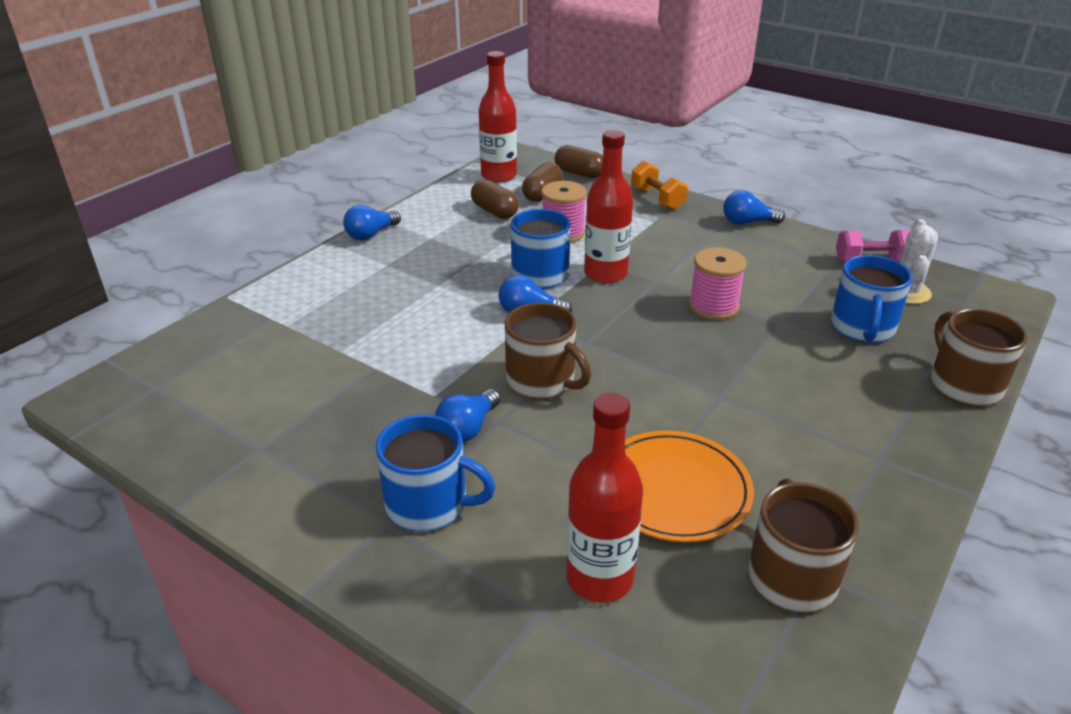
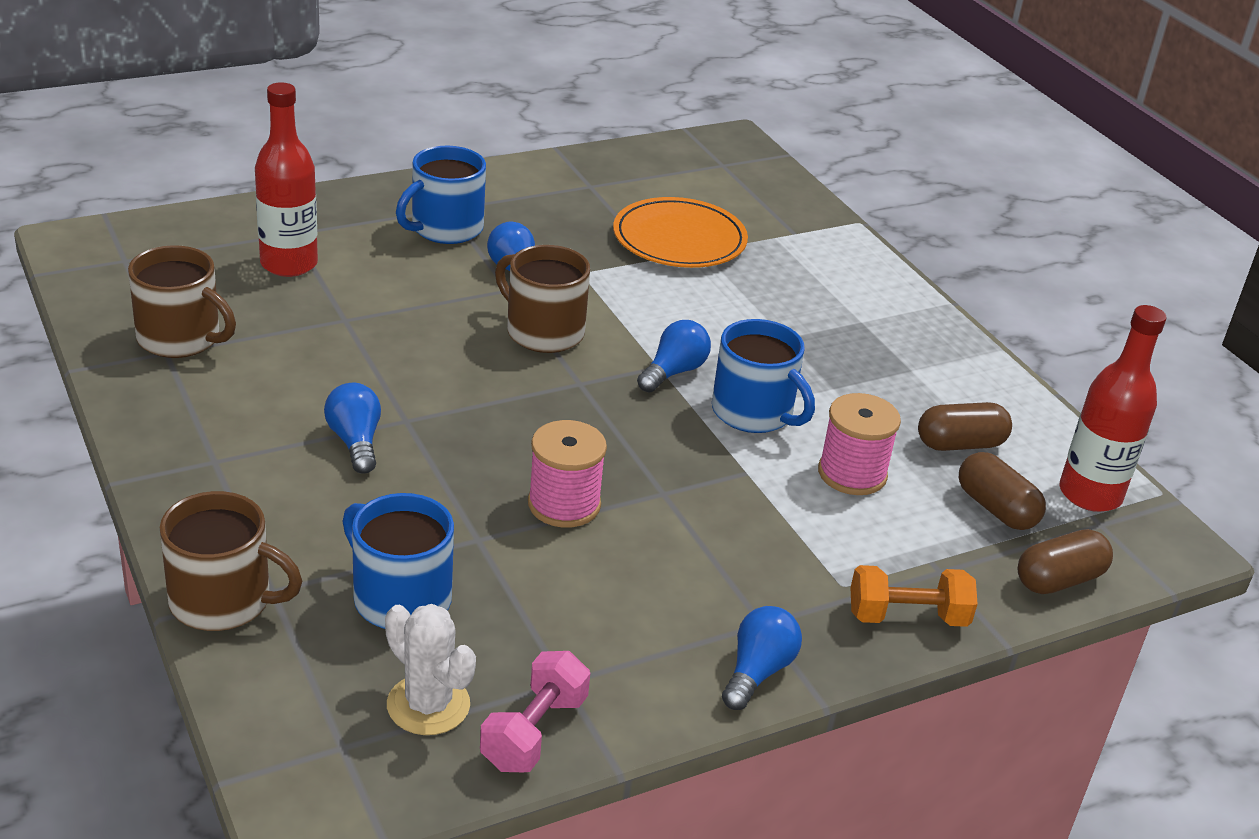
camera: 115 degrees right, 0 degrees up
(371, 234) = (950, 334): blue light bulb -> blue light bulb (355, 442)
(542, 381) = (543, 331): brown mug -> brown mug turned 60 degrees clockwise
(605, 274) = (713, 459): red bottle -> none
(674, 490) = (326, 332): orange plate -> orange plate (679, 239)

